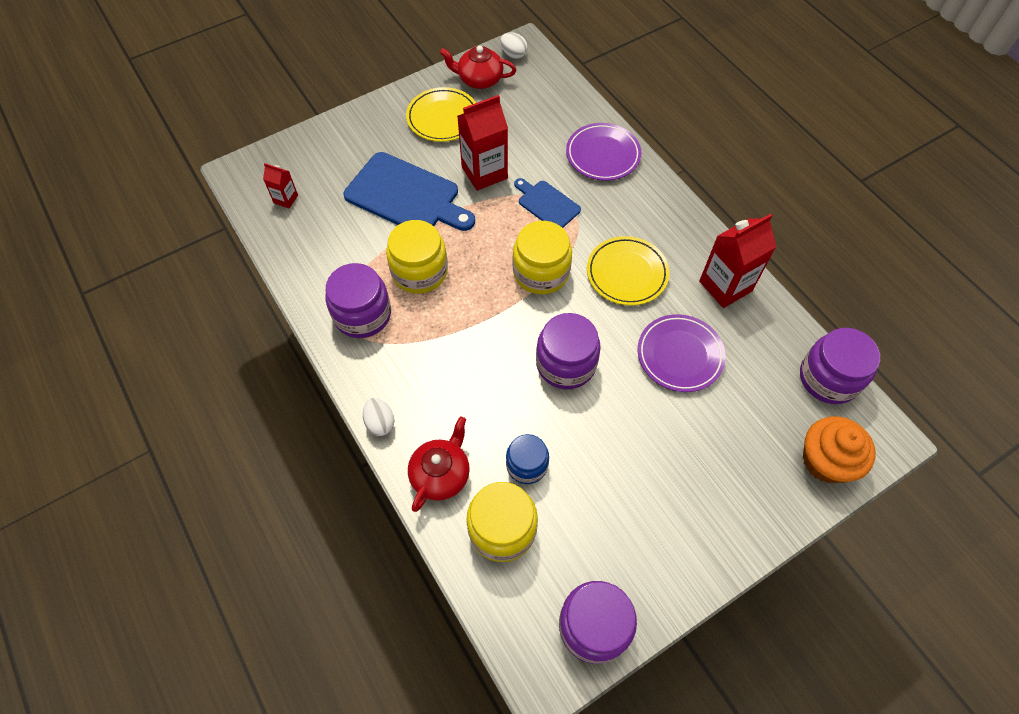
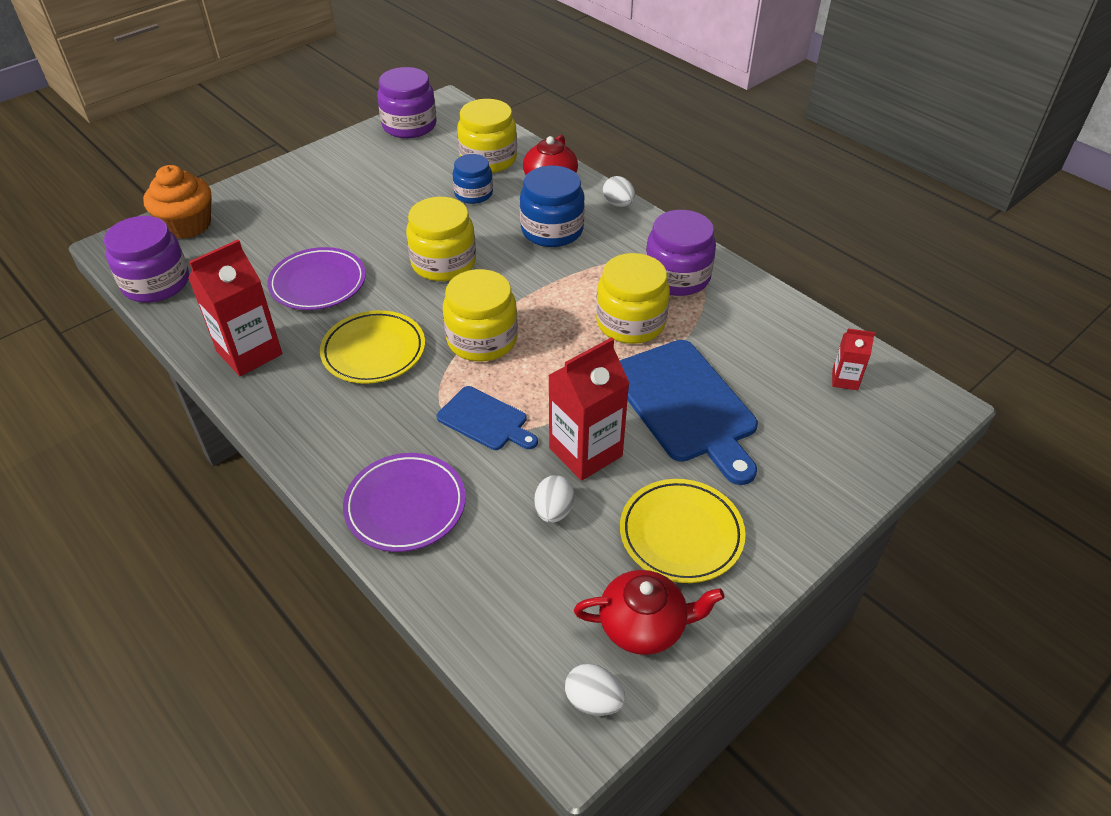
camera: 170 degrees right, 15 degrees down
(406, 196) = (685, 405): blue cutting board -> blue cutting board turned 135 degrees counterclockwise
(457, 393) = (552, 230): none -> blue jar
(513, 140) = (554, 511): none -> white egg
(566, 363) = (443, 263): purple jar -> yellow jar

